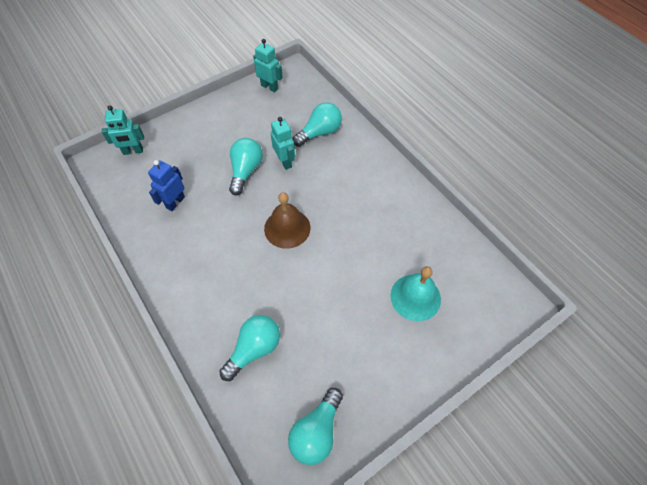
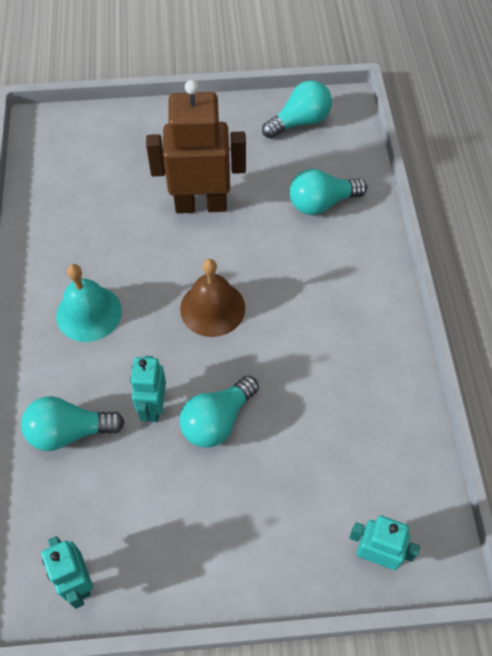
camera: 150 degrees left, 0 degrees up
(175, 202) = (340, 419): blue robot -> none
(345, 298) = (201, 205): none -> brown robot
(415, 297) = (130, 173): turquoise bell -> turquoise bell (89, 313)

